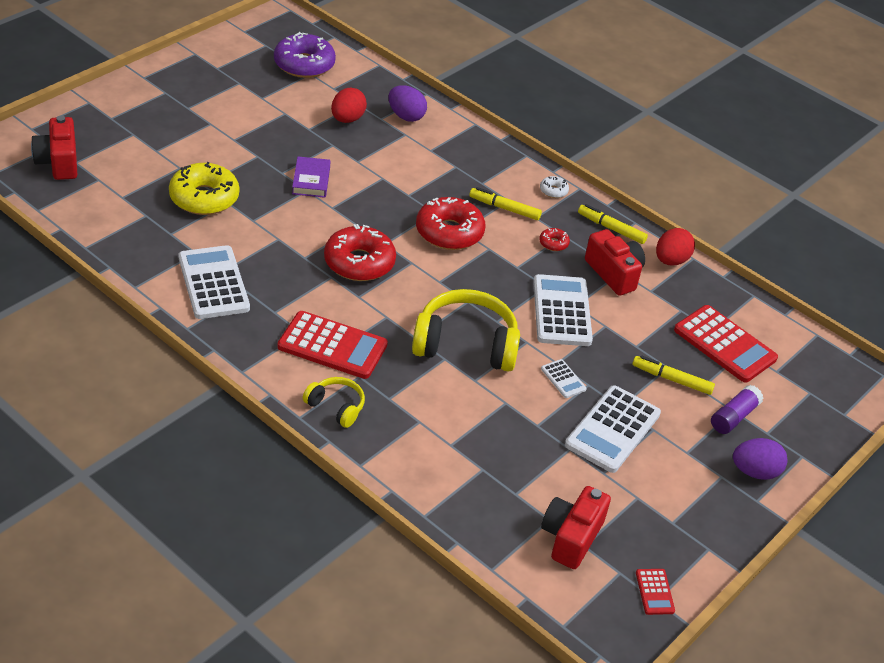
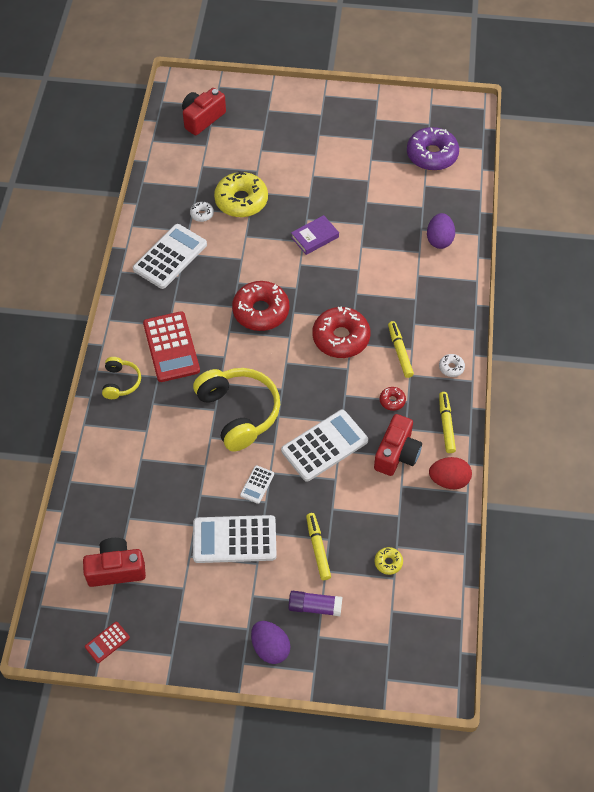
camera: 60 degrees right, 15 degrees up
(186, 232) = (202, 214): none -> white donut
(347, 119) = (399, 213): red egg -> none
(725, 344) = (388, 562): red calculator -> yellow donut

